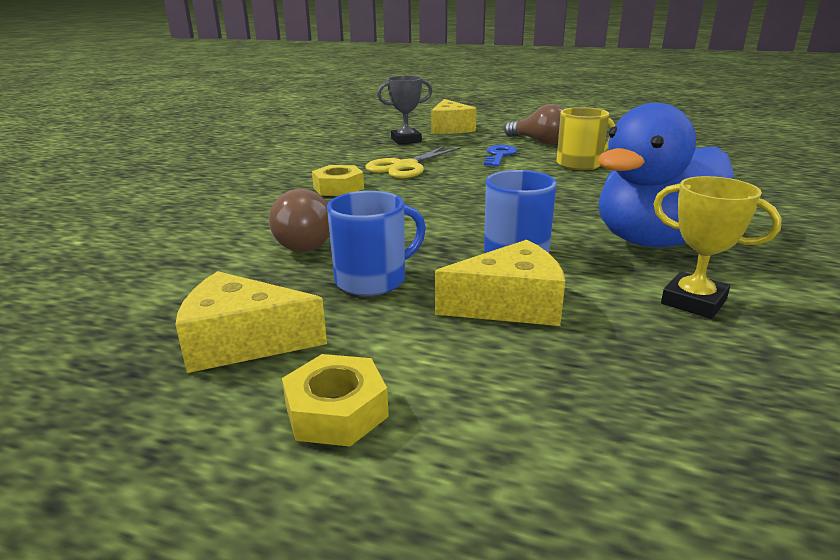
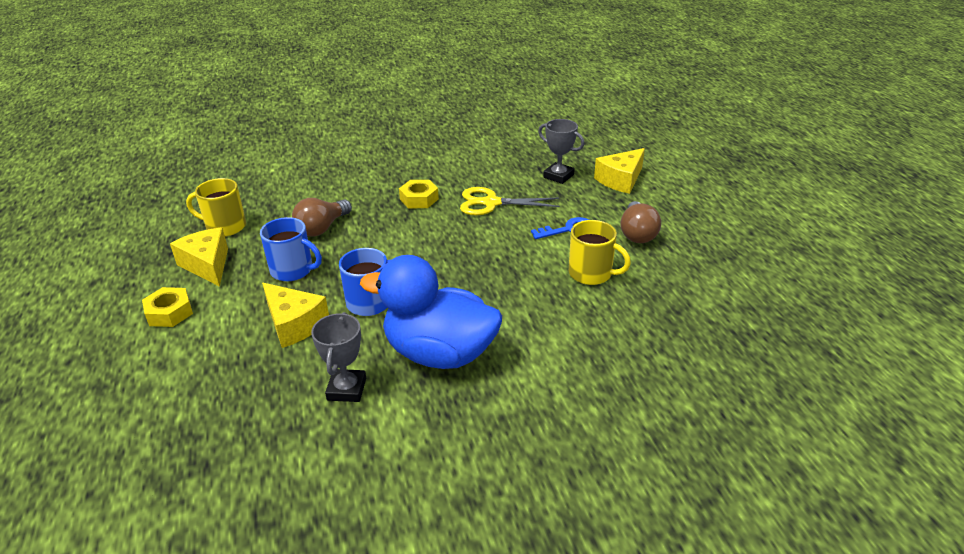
camera: 55 degrees right, 10 degrees up
(156, 305) = (225, 227): none -> yellow mug
(693, 302) = (346, 389): yellow trophy -> grey trophy

